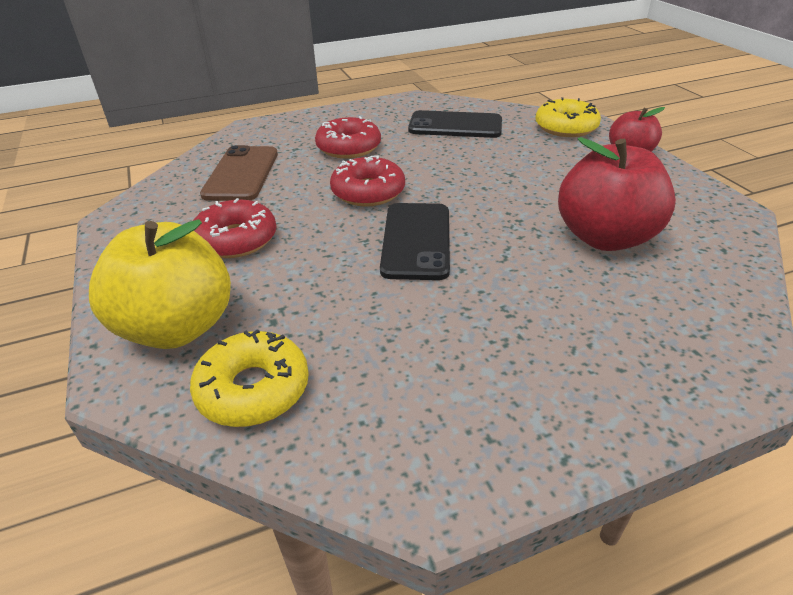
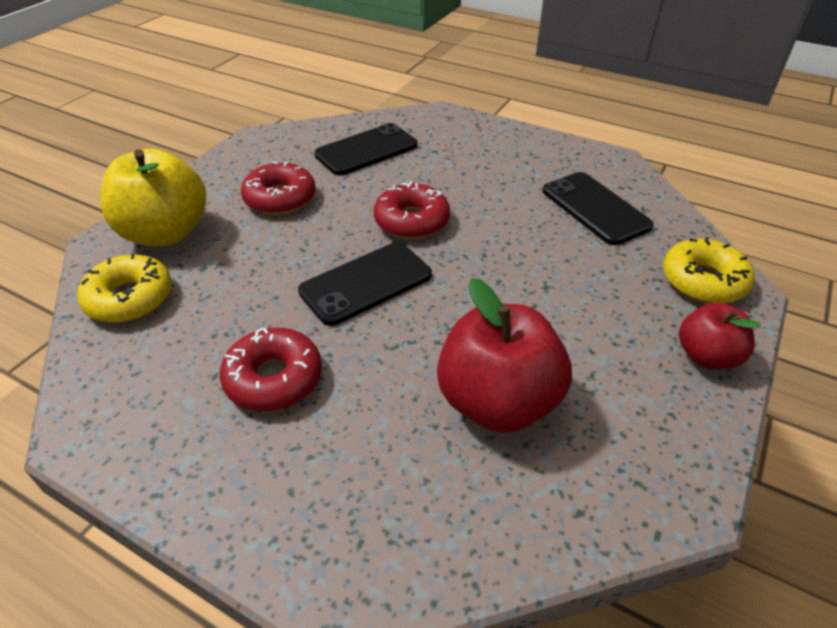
camera: 50 degrees right, 5 degrees up
(241, 174) = (366, 150): brown phone -> black phone
(348, 147) = (471, 174): red donut -> red donut (274, 378)

